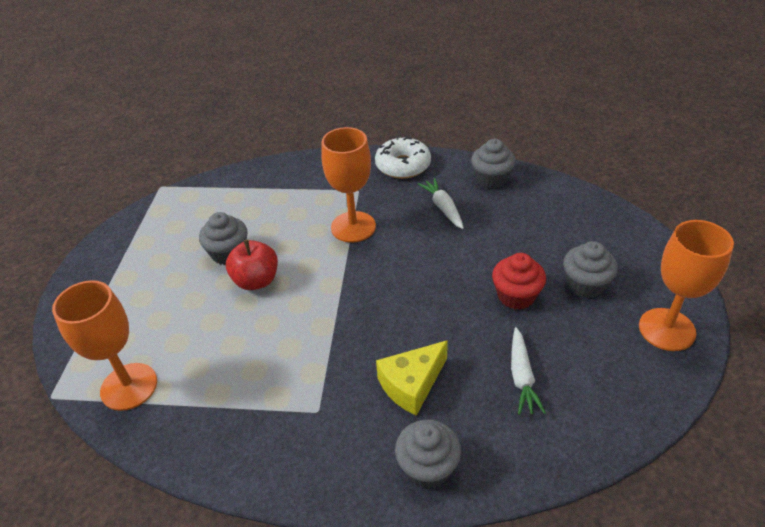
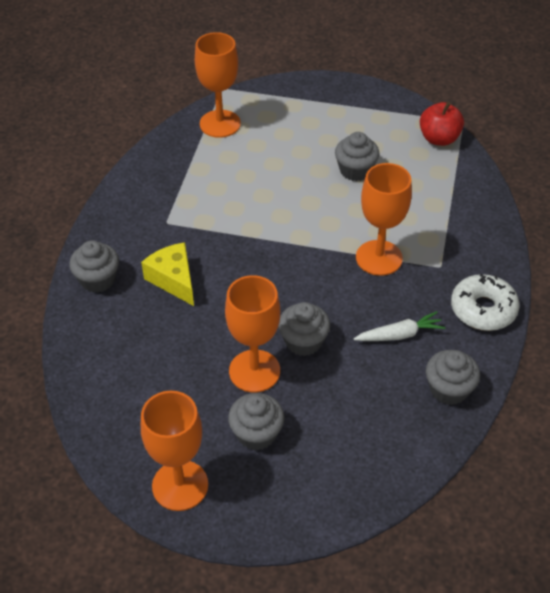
camera: 95 degrees right, 5 degrees up
(256, 281) = (315, 188): red apple -> red apple (439, 139)
(469, 266) = (303, 341): none -> grey cupcake
(516, 296) = (254, 371): red cupcake -> orange goblet
(522, 377) = (159, 354): white carrot -> none

